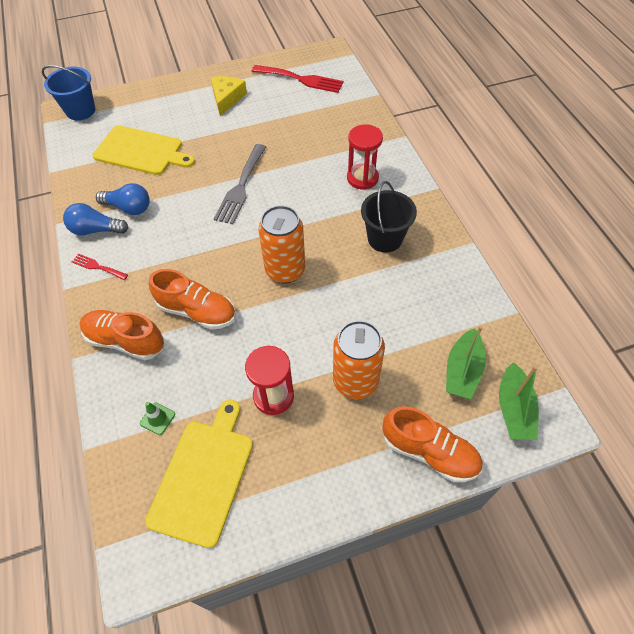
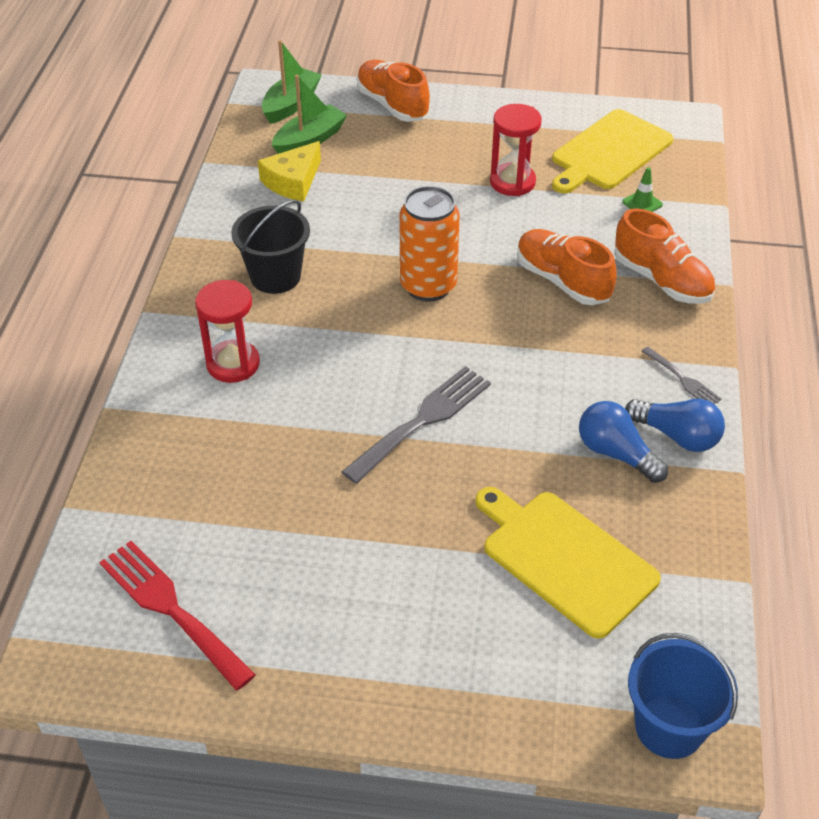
camera: 155 degrees left, 10 degrees down
(97, 267) = (683, 379): red fork -> grey fork
(227, 98) = (347, 623): yellow cheese -> yellow cheese (293, 181)
(355, 381) = (421, 166): orange can -> none

